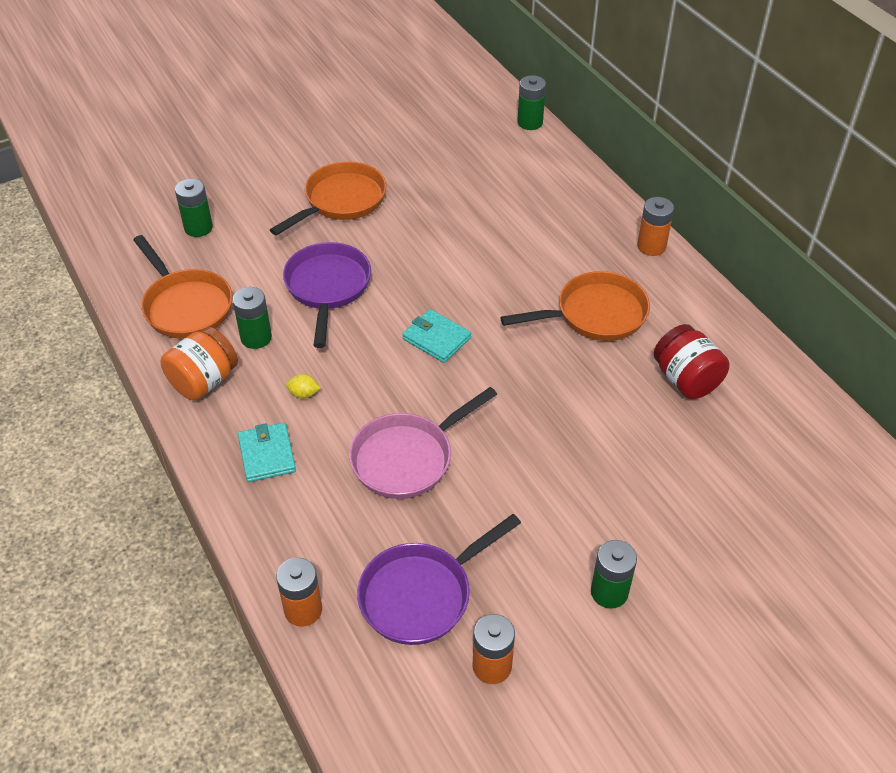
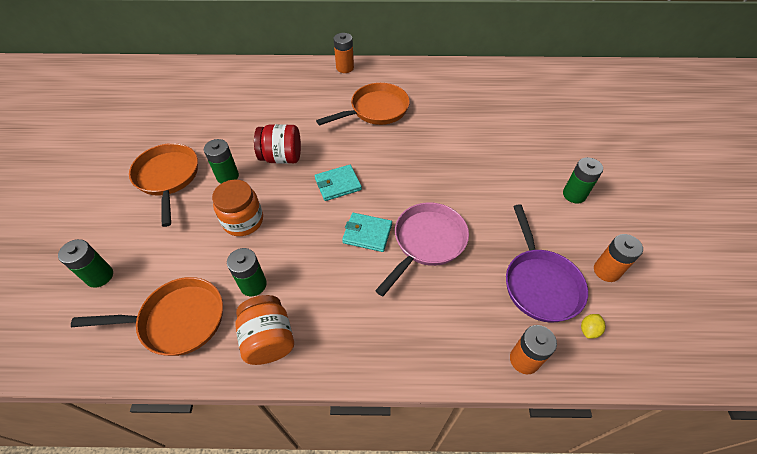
camera: 60 degrees left, 5 degrees up
(267, 454) = (372, 325): turquoise wallet -> turquoise wallet (367, 233)
(304, 394) = (331, 277): yellow lemon -> yellow lemon (589, 330)
(327, 288) = (243, 221): purple pan -> orange jar
(408, 458) = (426, 242): pink pan -> pink pan turned 135 degrees counterclockwise
(530, 122) = (200, 65): green battery -> green battery (227, 176)
(595, 314) = (375, 110): orange pan -> orange pan turned 45 degrees clockwise
(686, 380) = (447, 100): red jar -> red jar (281, 157)

